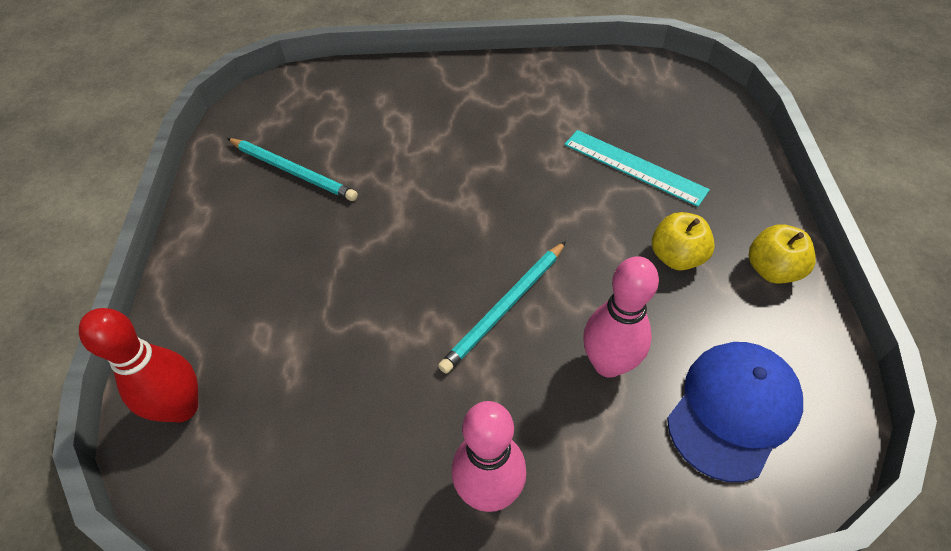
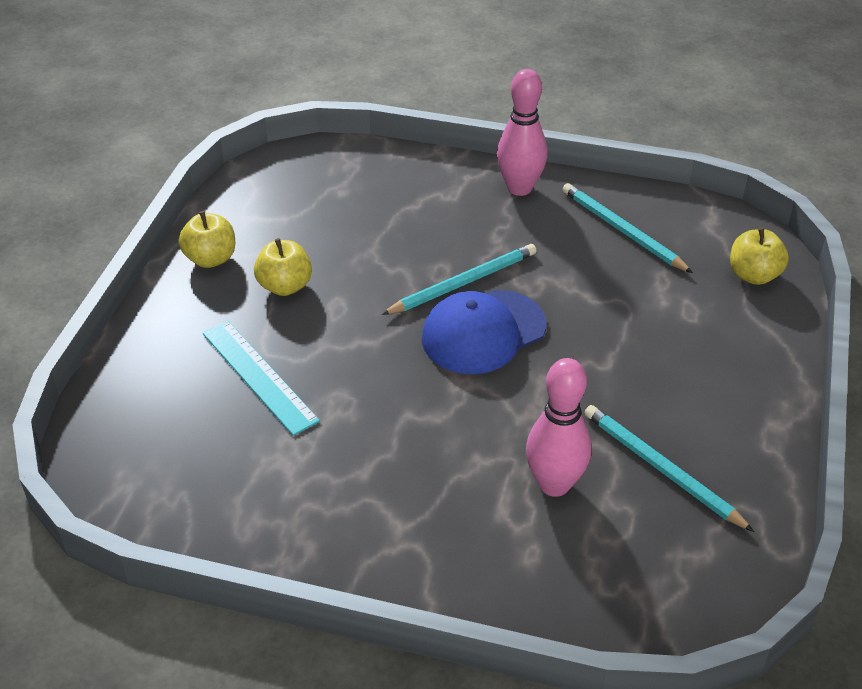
camera: 165 degrees left, 10 degrees down
(182, 408) = (753, 275): red bowling pin -> yellow apple
(340, 441) = (622, 231): none -> turquoise pencil
(608, 364) = (397, 230): pink bowling pin -> pink bowling pin (554, 484)
(733, 410) = (324, 189): blue cap -> blue cap (483, 332)

